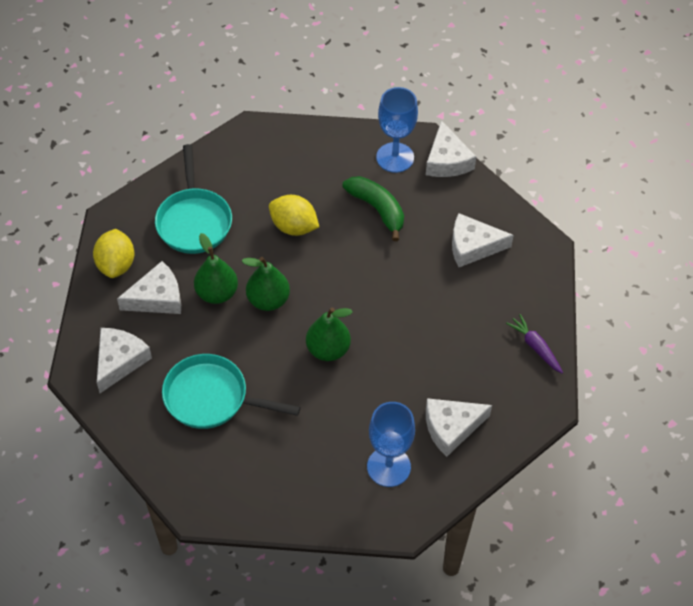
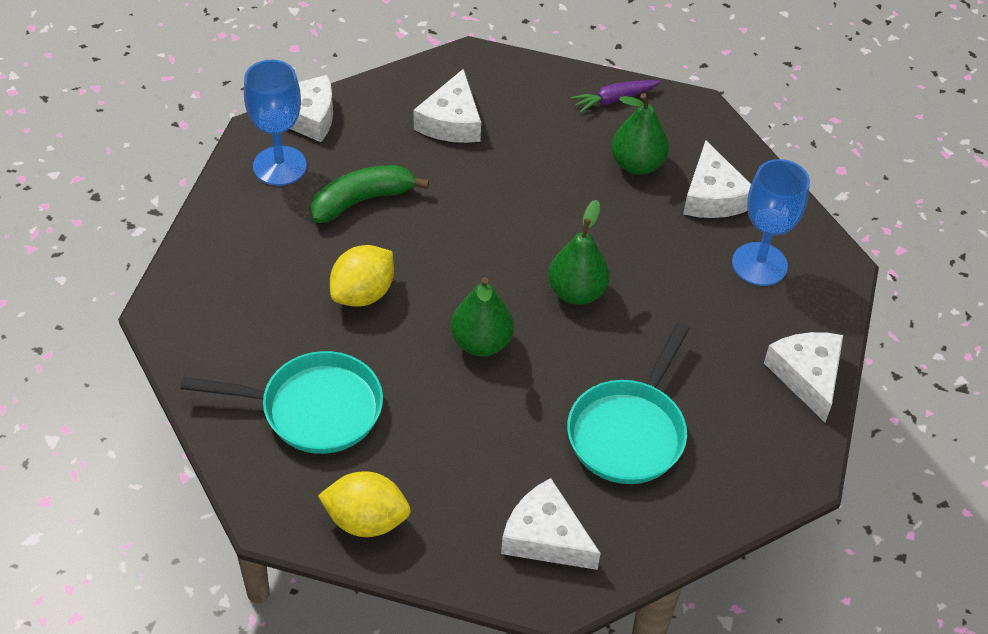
camera: 80 degrees left, 5 degrees down
(157, 298) = (443, 474): white cheese -> white cheese (807, 376)
(217, 293) = (454, 400): green pear -> green pear (637, 164)

